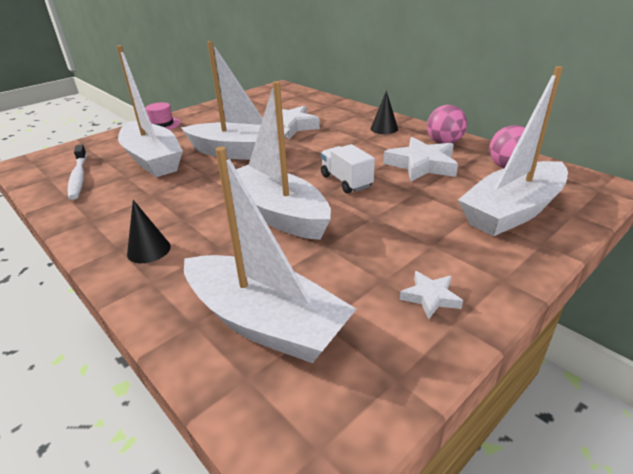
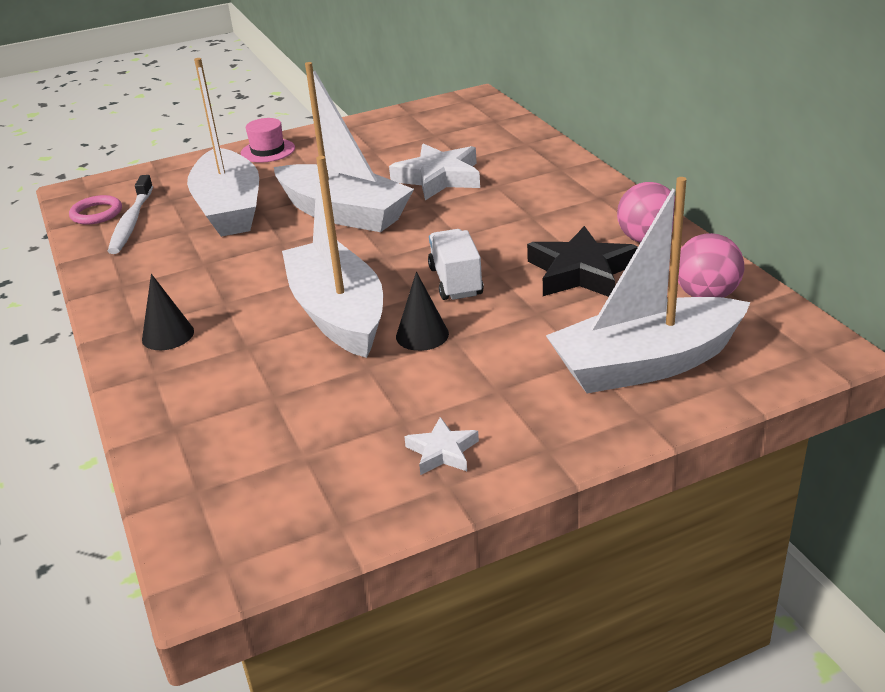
camera: 20 degrees right, 0 degrees up
(46, 175) = (96, 213): none -> pink ring
(265, 322) = (245, 441): white boat -> none
(384, 128) = (576, 201): black cone -> black cone (422, 335)
(421, 165) = (581, 272): white star -> black star

